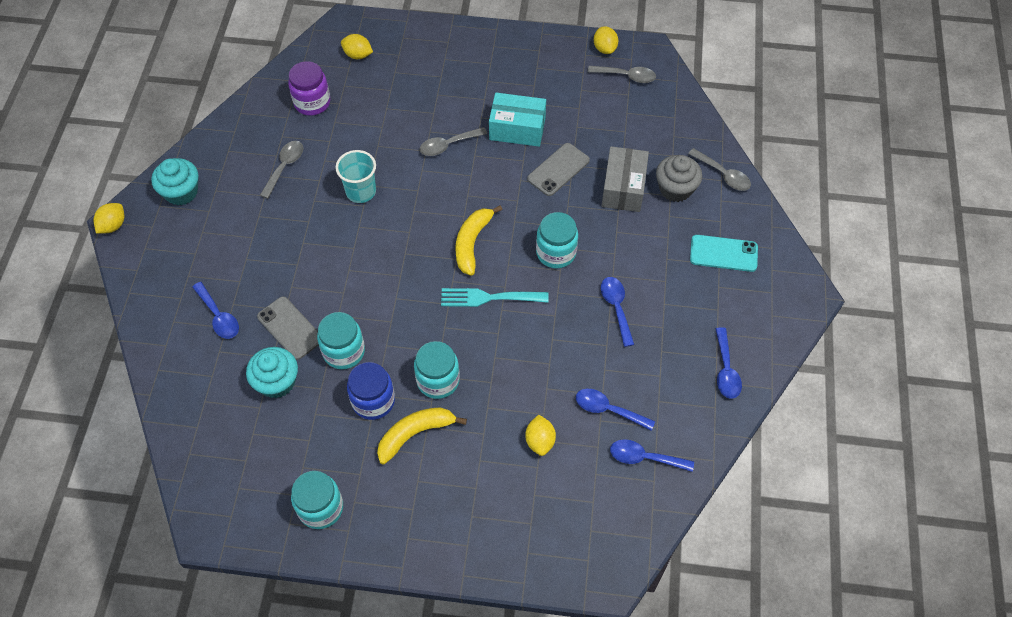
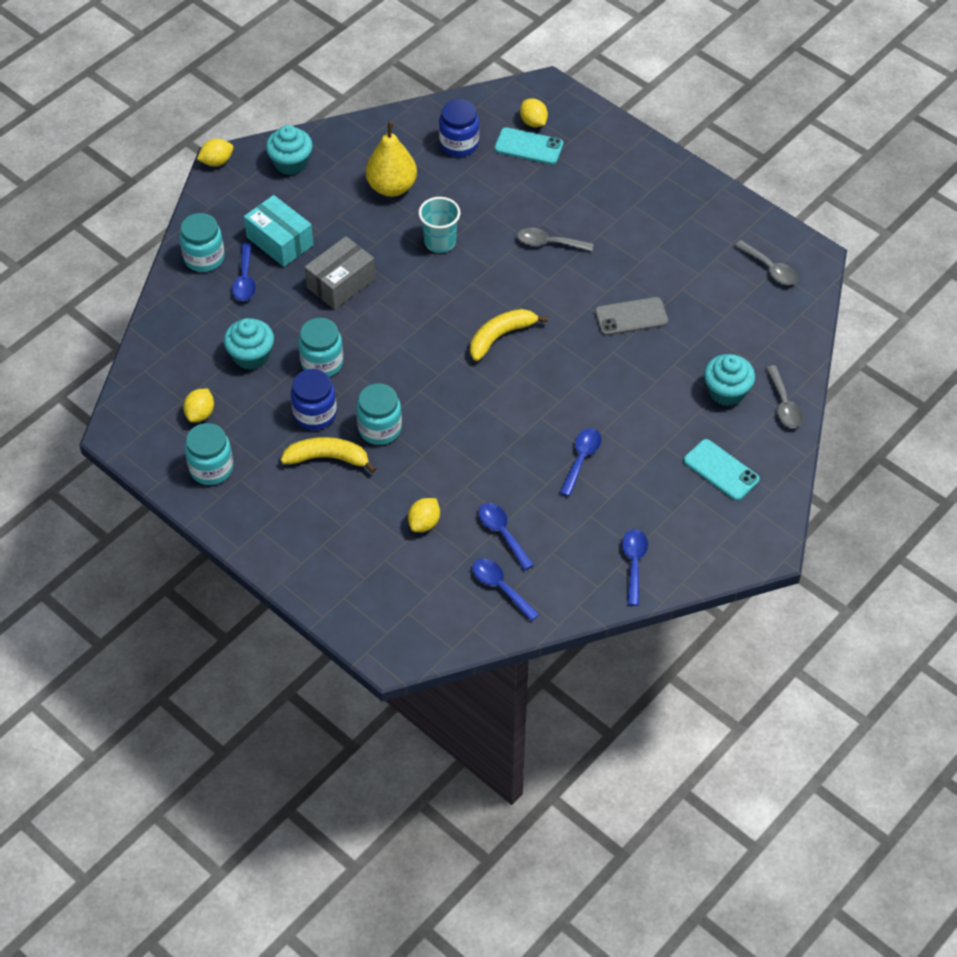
camera: 35 degrees right, 5 degrees down
(284, 167) = (392, 187): grey spoon -> yellow pear
(290, 328) = (294, 320): grey phone -> none
(312, 102) = (459, 144): purple jar -> blue jar
(370, 76) = (528, 146): none -> turquoise phone
(489, 298) = (477, 388): turquoise fork -> none
(517, 129) = (624, 262): turquoise box -> turquoise box (280, 241)
(556, 253) = (567, 385): turquoise jar -> turquoise jar (204, 258)
(604, 48) = (772, 233): yellow lemon -> yellow lemon (200, 414)
(623, 188) = (677, 364): grey box -> grey box (341, 283)
(675, 189) = (726, 391): grey cupcake -> turquoise cupcake
(725, 370) = (634, 563): blue spoon -> blue spoon turned 150 degrees clockwise

